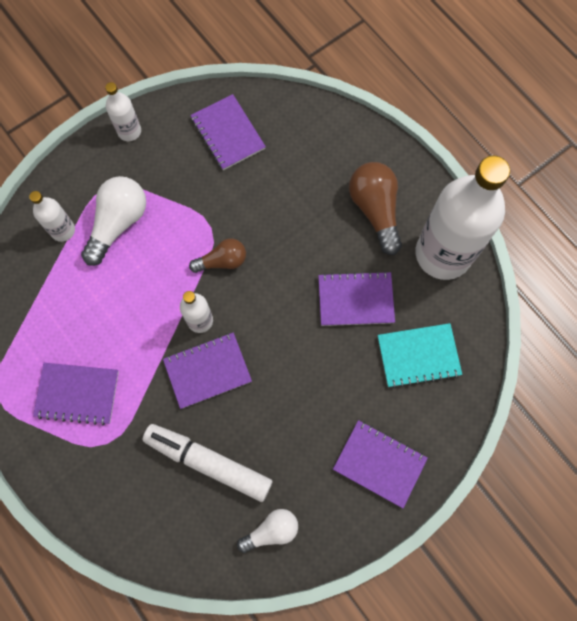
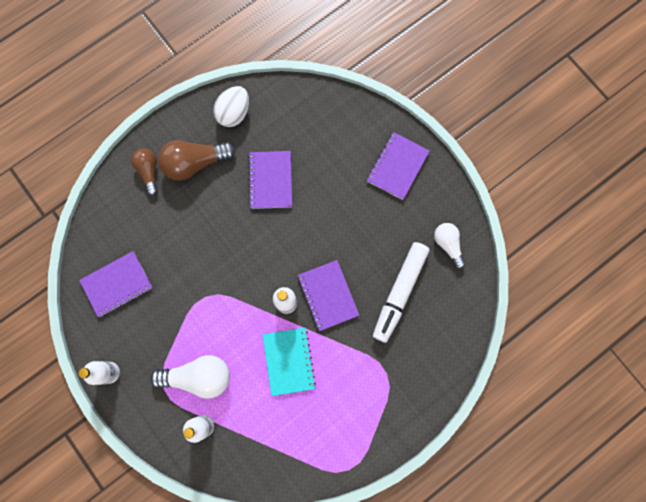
camera: 90 degrees left, 5 degrees up
(77, 394) = (347, 400): purple notebook -> none
(118, 223) = (198, 376): white light bulb -> white light bulb turned 150 degrees clockwise
(222, 261) = (235, 286): brown light bulb -> brown light bulb (149, 172)
(418, 356) = (316, 135): turquoise notebook -> turquoise notebook (289, 361)
(443, 254) = (234, 113): white bottle -> white egg

